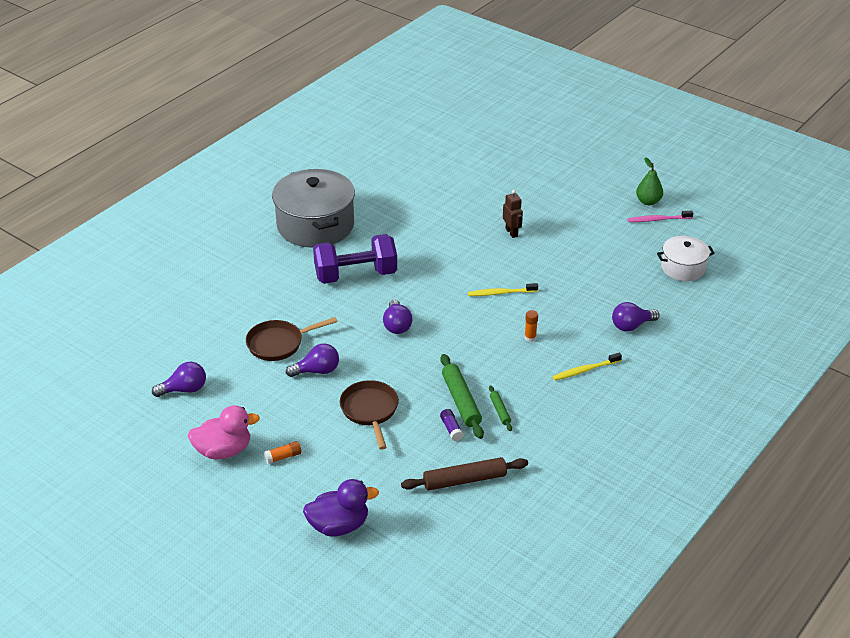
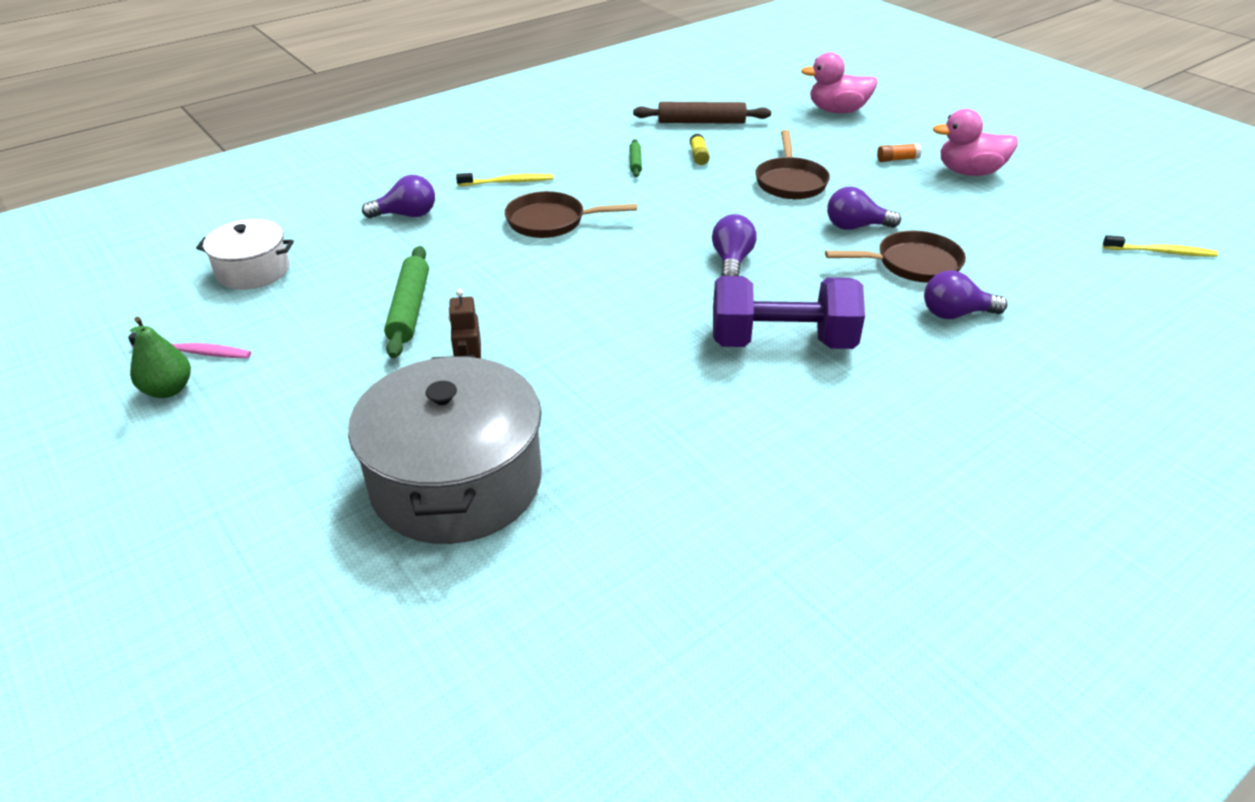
camera: 165 degrees left, 0 degrees up
(184, 389) = (1040, 232): purple light bulb -> purple light bulb (955, 314)
(315, 225) = (851, 456): grey pot -> grey pot (456, 482)
(339, 526) = (837, 111): purple duck -> pink duck
(451, 429) = (698, 156): purple glue stick -> yellow glue stick
(461, 401) = (676, 176): green rolling pin -> green rolling pin (409, 309)
(500, 293) = (555, 279): yellow toothbrush -> yellow toothbrush (1161, 252)
(530, 338) = (551, 221): orange glue stick -> brown pan

